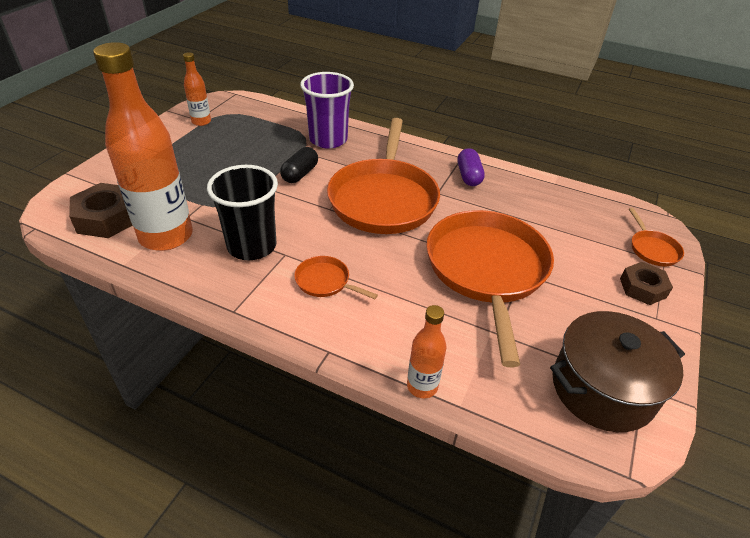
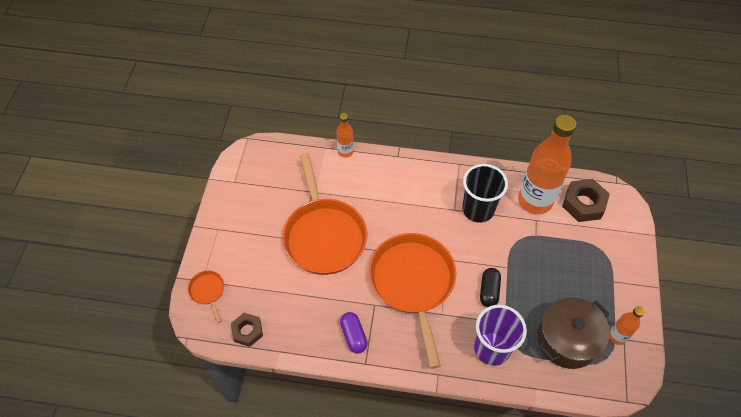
camera: 165 degrees right, 15 degrees up
(325, 281) = (419, 197): orange pan -> none
(602, 388) = (255, 175): brown pot -> brown pot (567, 340)
(642, 288) = (222, 251): brown nut -> brown nut (247, 331)

